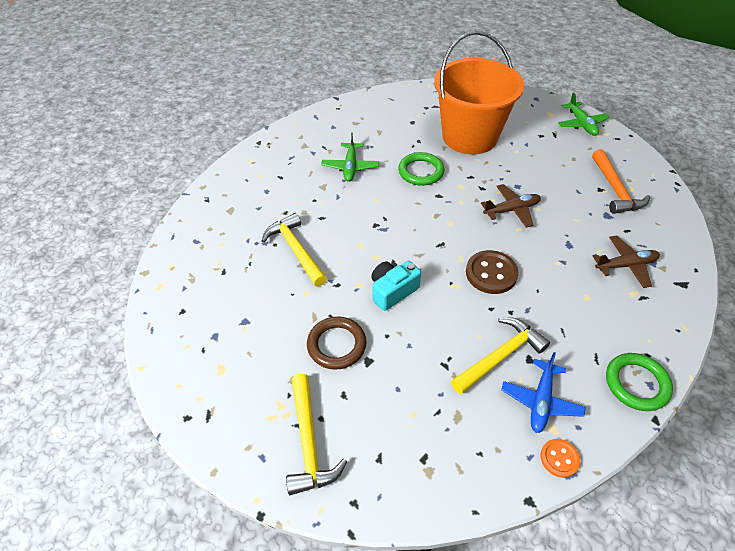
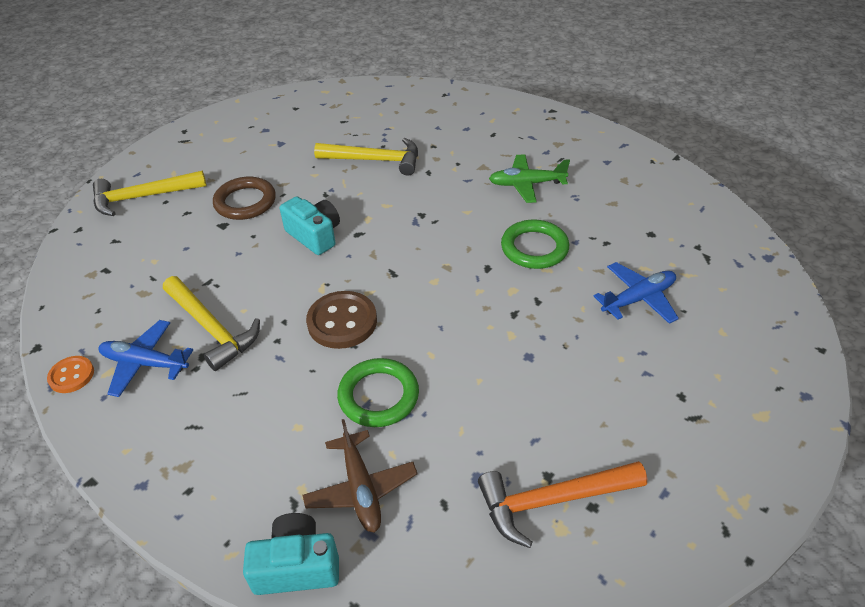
camera: 85 degrees right, 5 degrees down
(296, 250) = (375, 160): yellow hammer -> yellow hammer turned 45 degrees clockwise
(469, 137) = (638, 299): orange bucket -> blue plane
(511, 210) = (470, 347): brown plane -> none
(581, 124) = (750, 467): green plane -> none
(636, 383) = (146, 468): green ring -> green ring (378, 396)
(682, 294) = (297, 566): none -> turquoise camera

